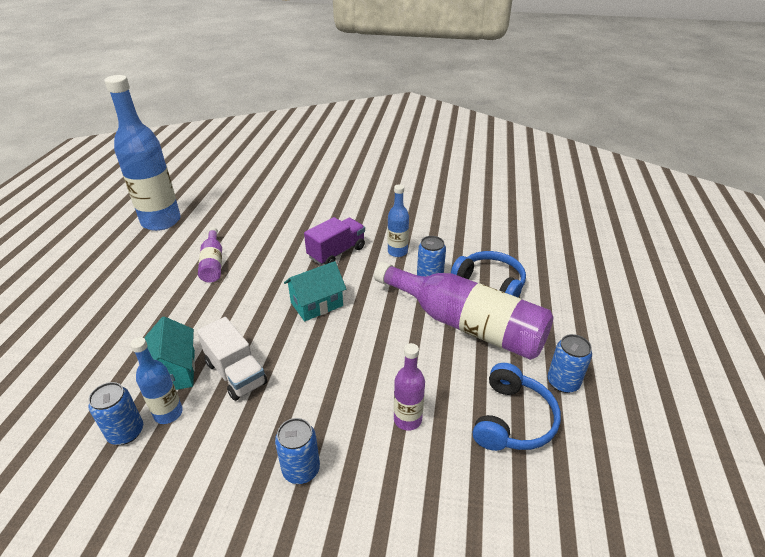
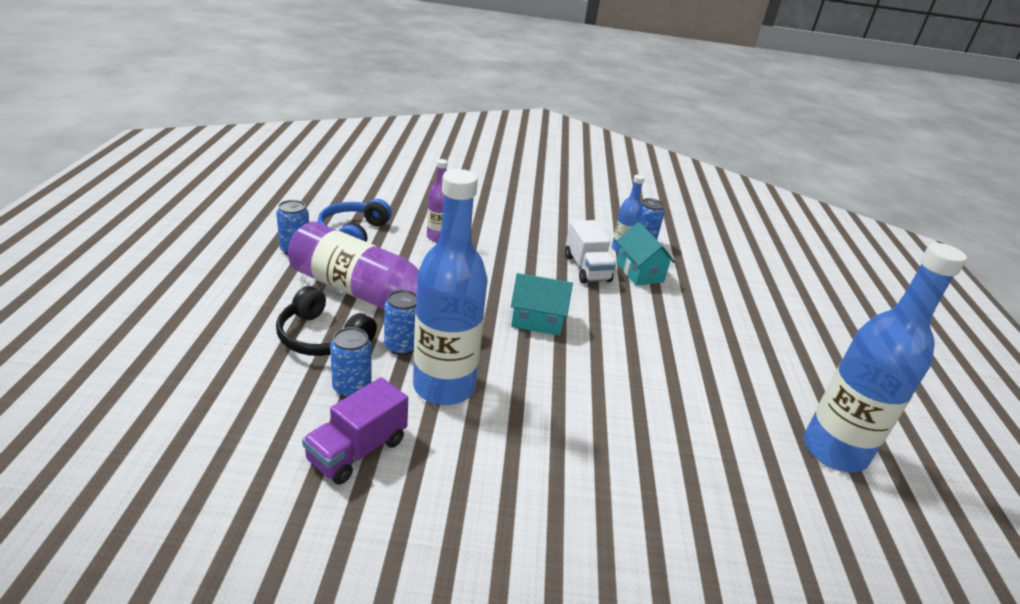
camera: 170 degrees right, 5 degrees down
(213, 263) = (692, 374): purple bottle -> none
(236, 373) = (586, 269): white truck -> white truck turned 150 degrees counterclockwise
(301, 469) = (511, 221): blue can -> blue can (352, 387)
(317, 304) = (537, 320): turquoise house -> turquoise house turned 45 degrees clockwise
(336, 252) = (533, 387): purple truck -> purple truck (357, 450)
(397, 252) = (444, 387): blue bottle -> blue bottle, size x2.06
(490, 283) = (322, 337): blue headphones -> black headphones

